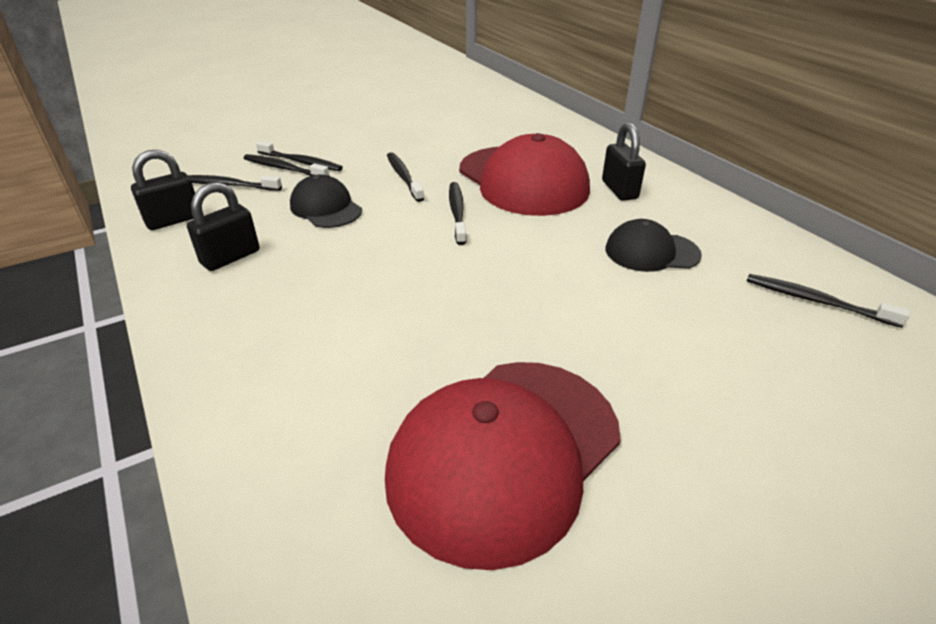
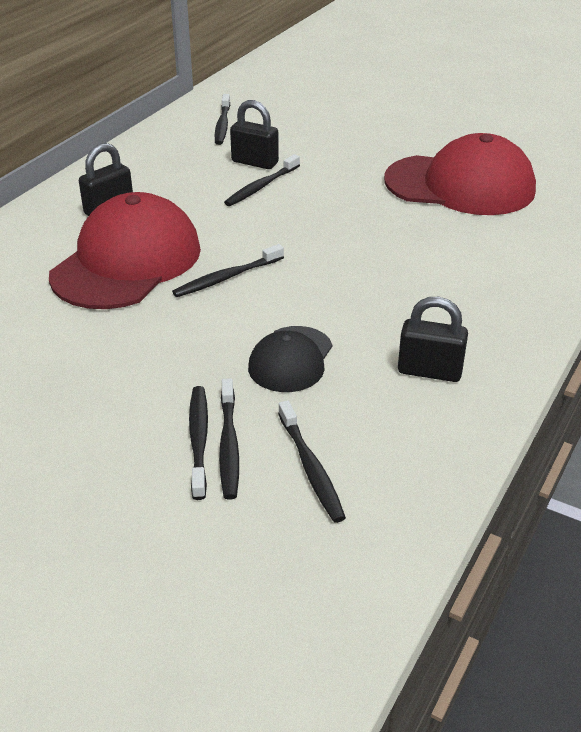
camera: 120 degrees left, 0 degrees up
(174, 220) = (420, 457): black padlock -> black padlock (255, 162)
(403, 177) = (176, 338): black toothbrush -> black toothbrush (261, 186)
(651, 252) = (211, 179): black cap -> none

